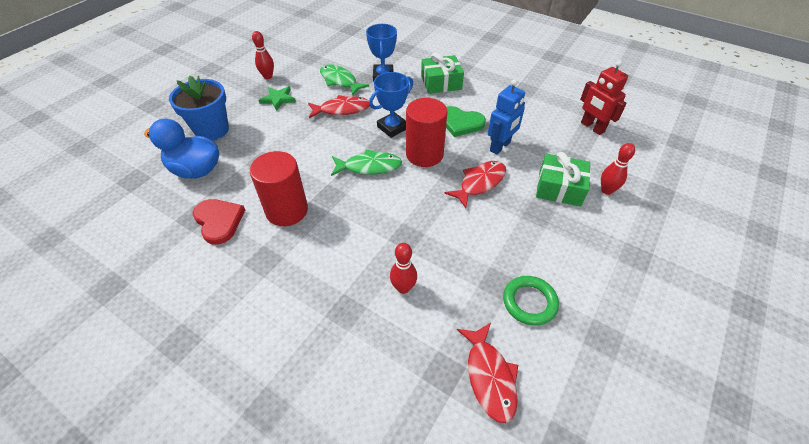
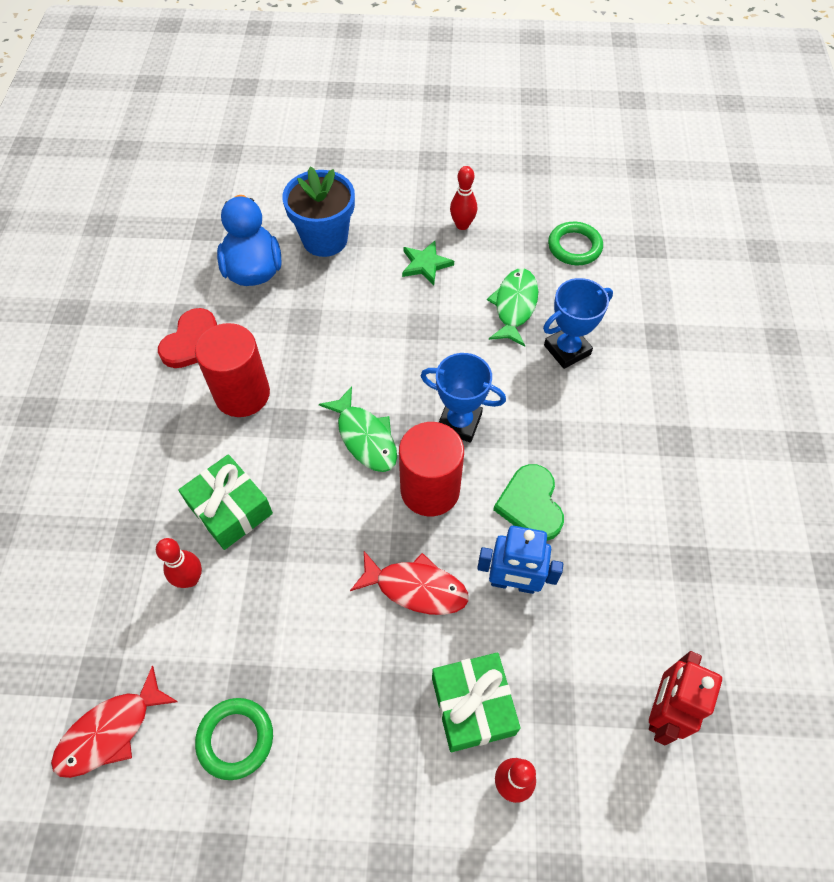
camera: 60 degrees right, 10 degrees up
(325, 49) = (574, 247): none -> green ring
(342, 109) = (455, 344): red fish -> none
(441, 83) = (610, 432): green gift -> green gift (230, 509)

